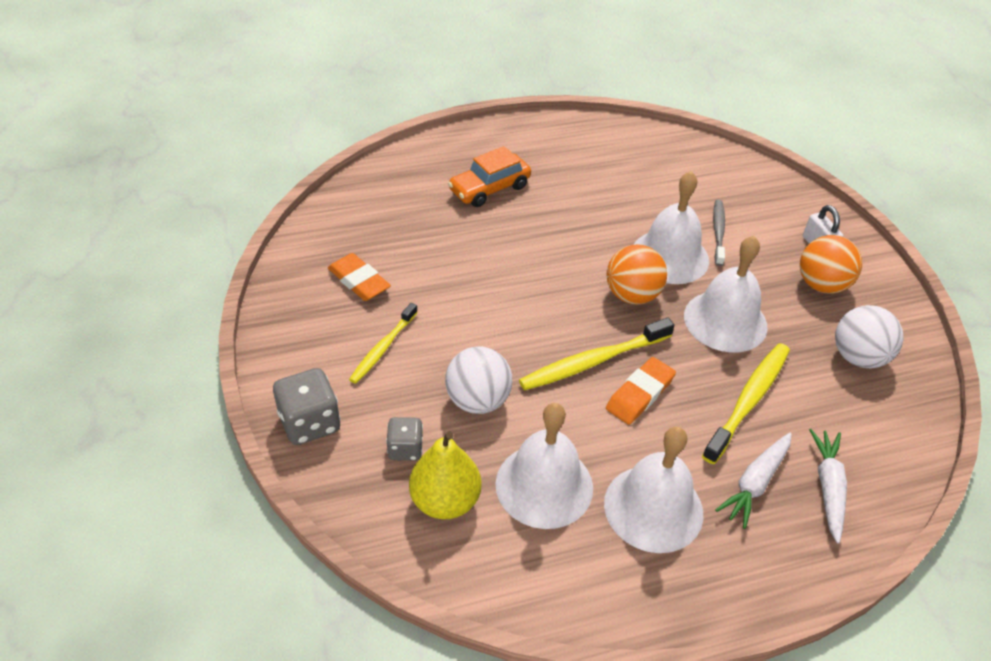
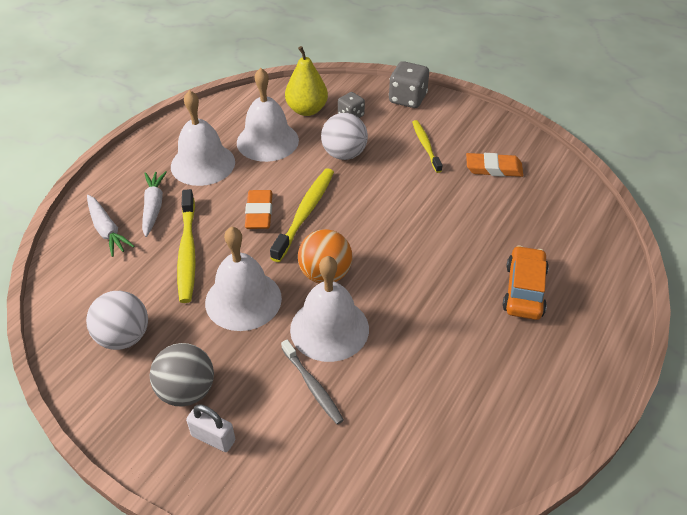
camera: 140 degrees right, 0 degrees up
(821, 285) = (187, 391): orange ball -> grey ball

